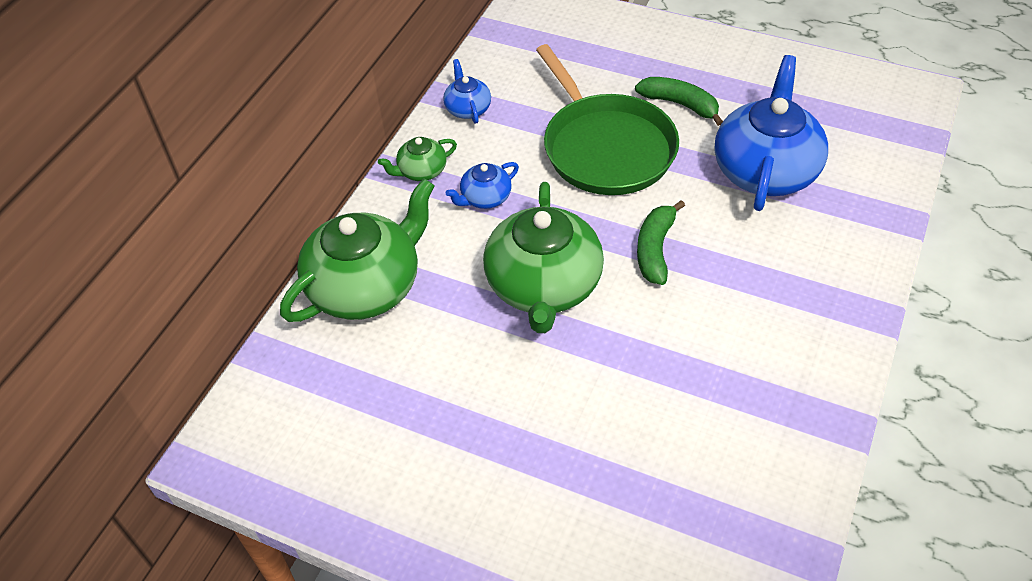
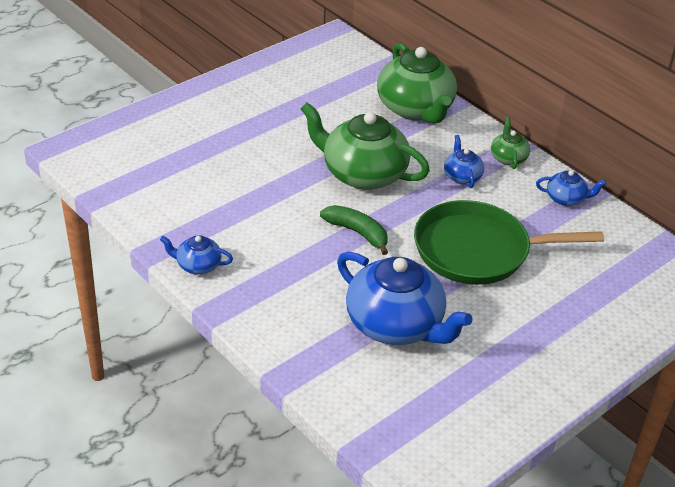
camera: 110 degrees right, 10 degrees down
(680, 104) = (505, 312): green banana -> none
(831, 368) = (197, 265): none -> blue teapot

